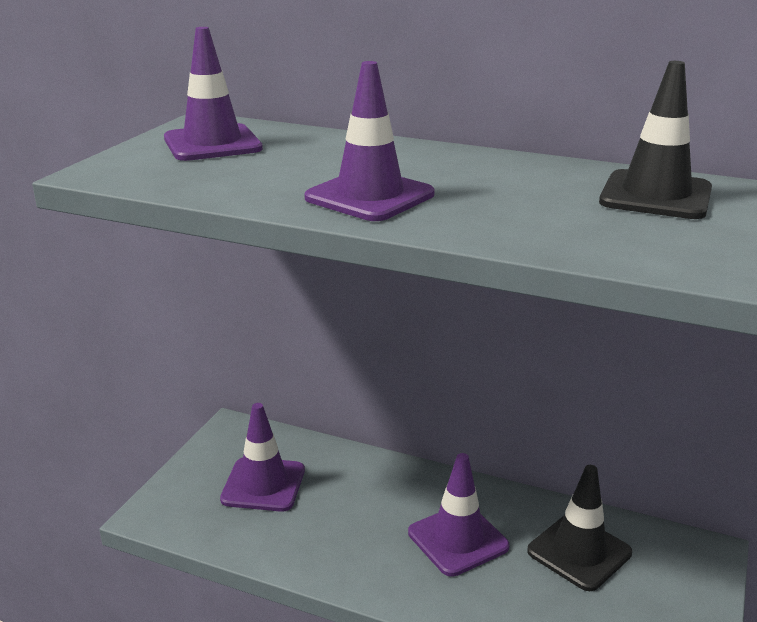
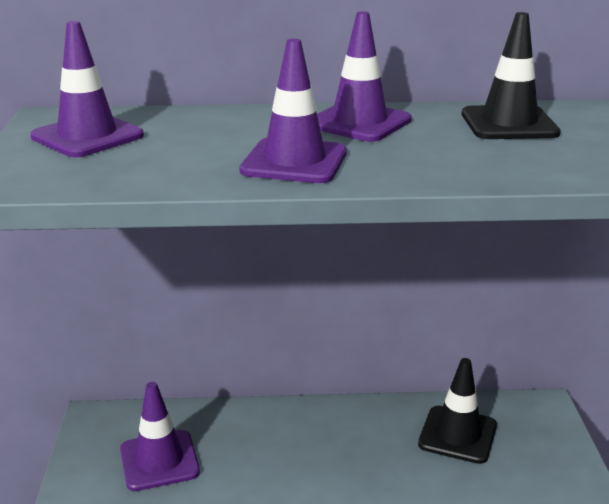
camera: 25 degrees left, 0 degrees up
(458, 539) = (359, 455): purple traffic cone -> purple traffic cone (359, 123)

